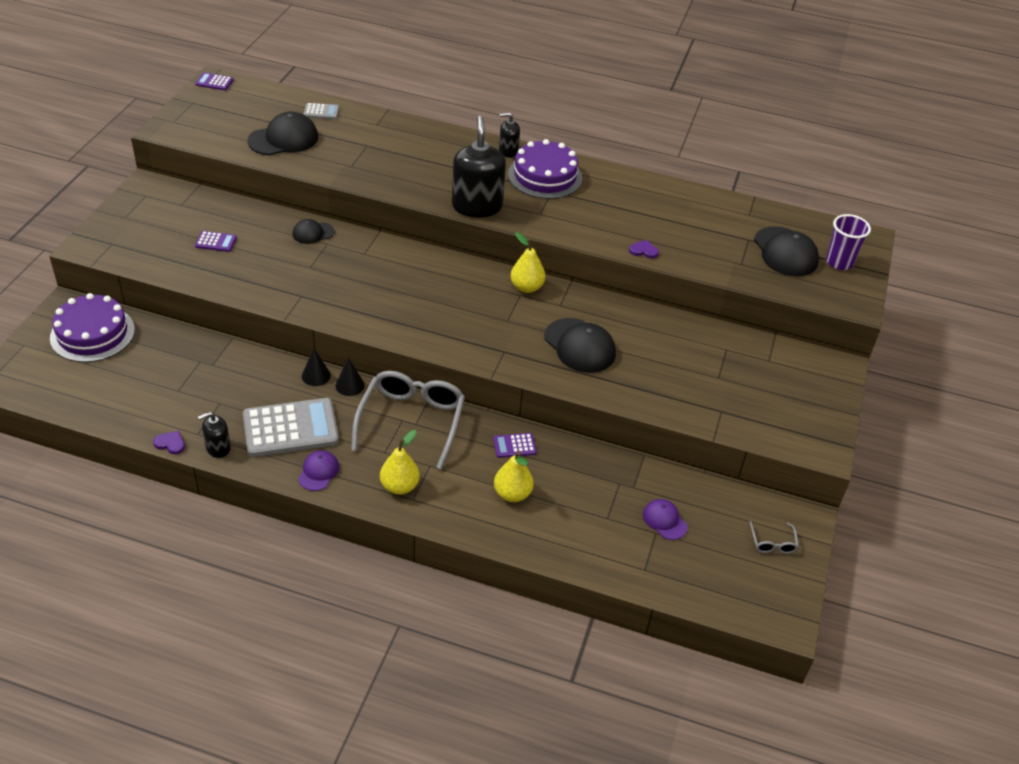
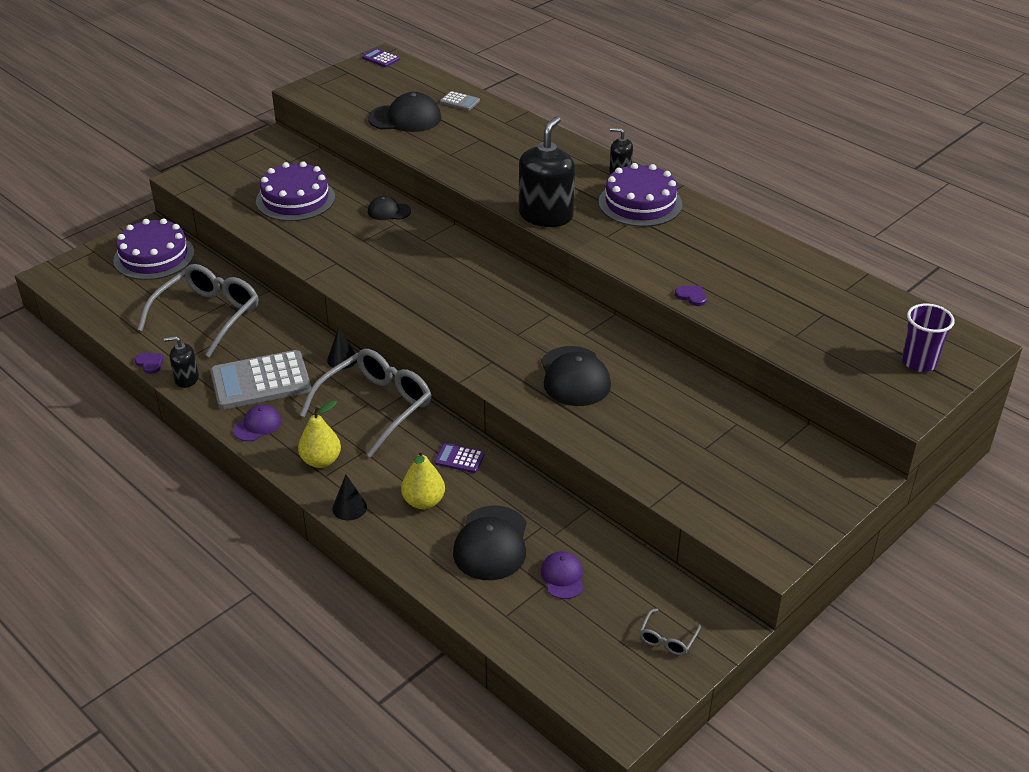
camera: 30 degrees right, 5 degrees down
(192, 379) = (208, 316): none -> grey glasses
(216, 242) = (295, 199): purple calculator -> purple cake
(290, 428) = (260, 381): grey calculator -> grey calculator turned 150 degrees clockwise
(316, 375) = (317, 342): black cone -> black cone (349, 507)
(526, 287) = (561, 309): yellow pear -> none
(785, 252) = (859, 336): black cap -> black cap (491, 543)

